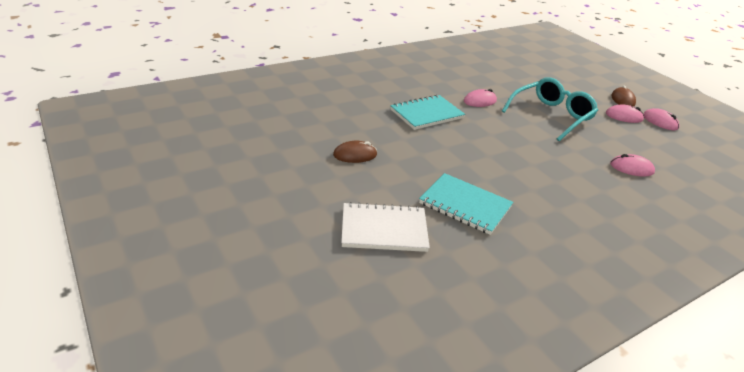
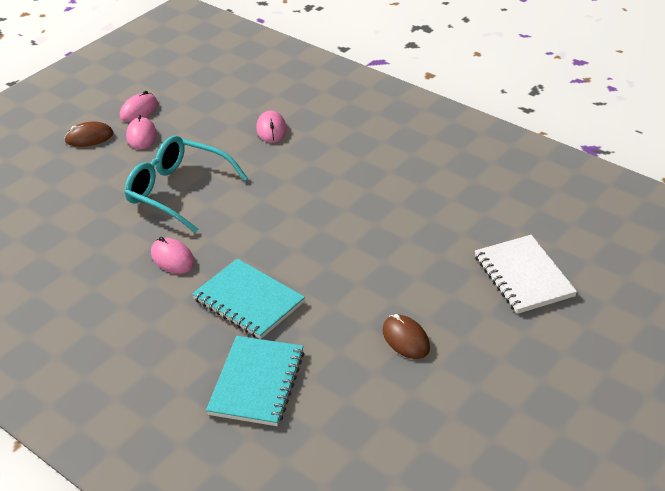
camera: 105 degrees left, 5 degrees up
(465, 205) = (435, 230): turquoise notebook -> turquoise notebook (256, 382)

